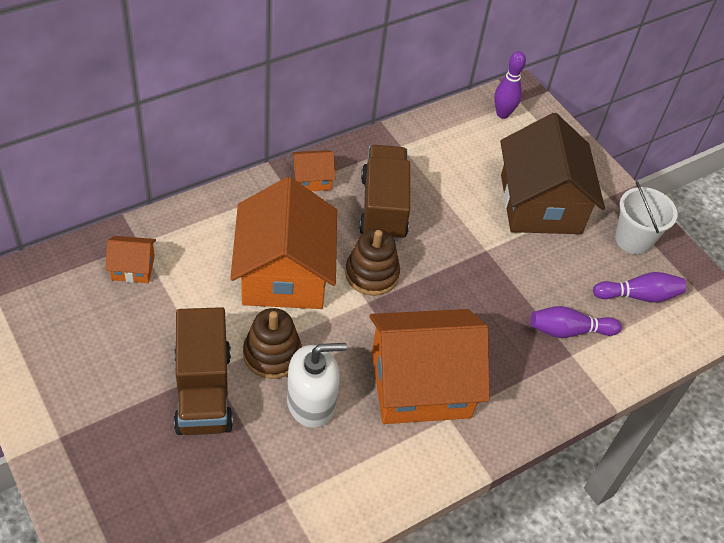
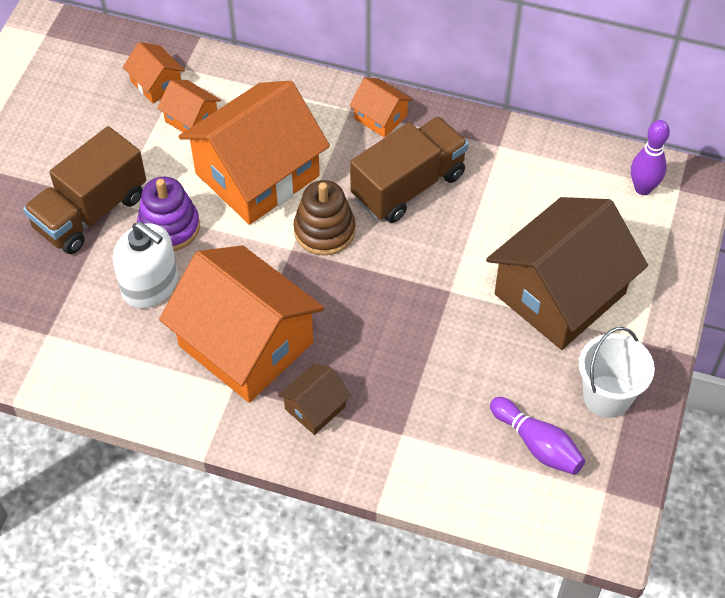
camera: 55 degrees right, 5 degrees up
(191, 272) = (191, 119): none -> orange house
(272, 354) = (169, 227): brown stacking toy -> purple stacking toy
(509, 384) = (315, 408): none -> brown house
(569, 331) = (427, 414): purple bowling pin -> none

